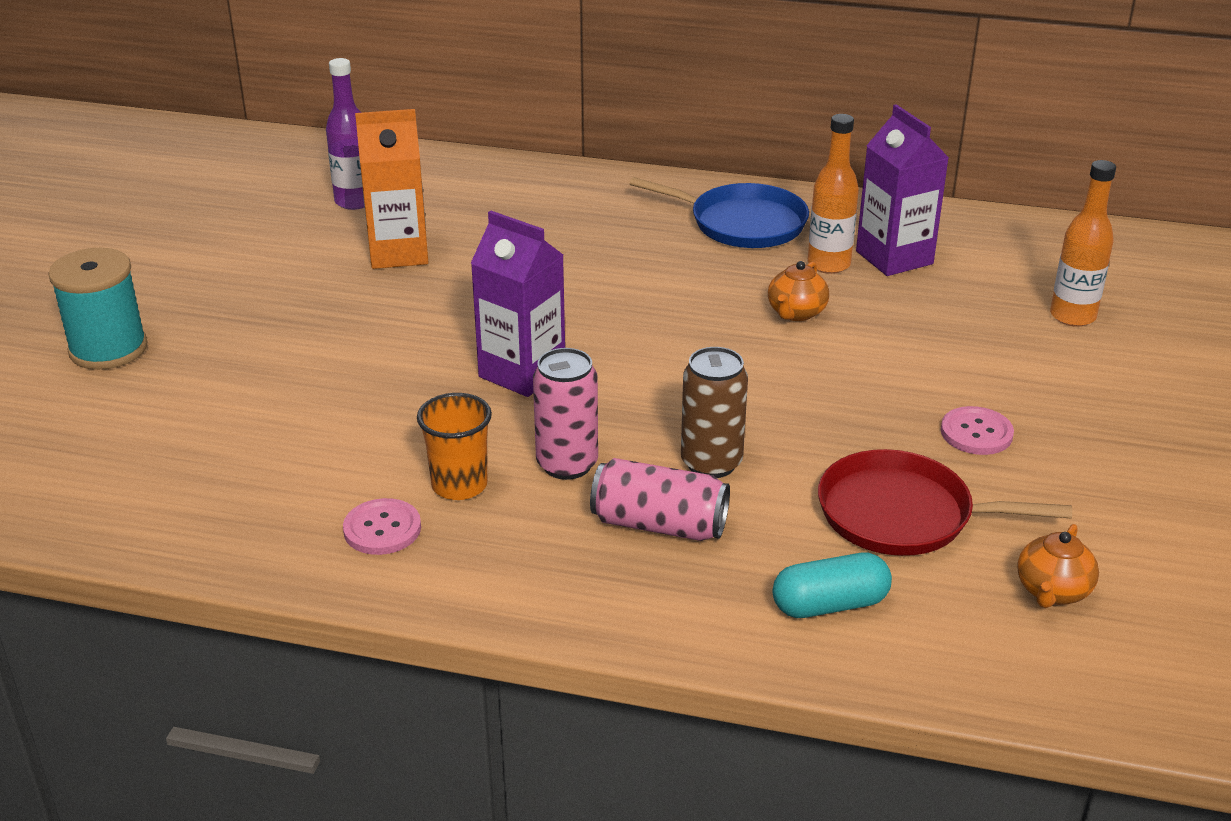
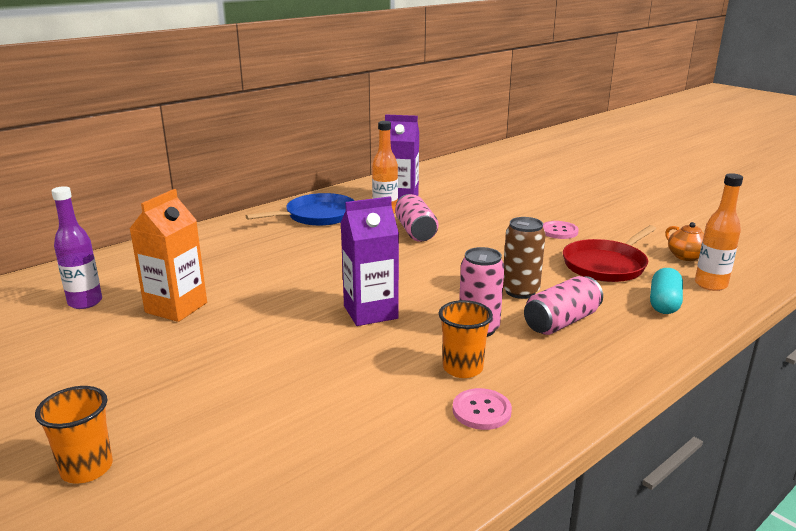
camera: 55 degrees left, 10 degrees down
(108, 349) = (87, 468): turquoise spool -> orange cup
(796, 313) = (415, 231): orange teapot -> pink can
(1072, 316) = (494, 188): orange bottle -> orange bottle (710, 285)

